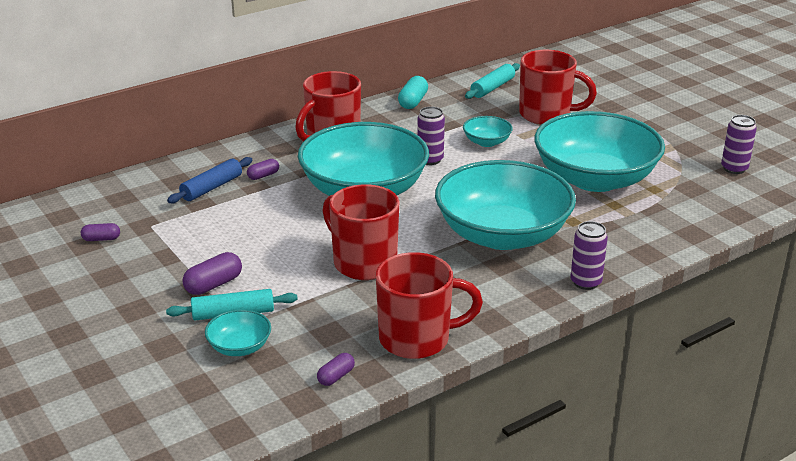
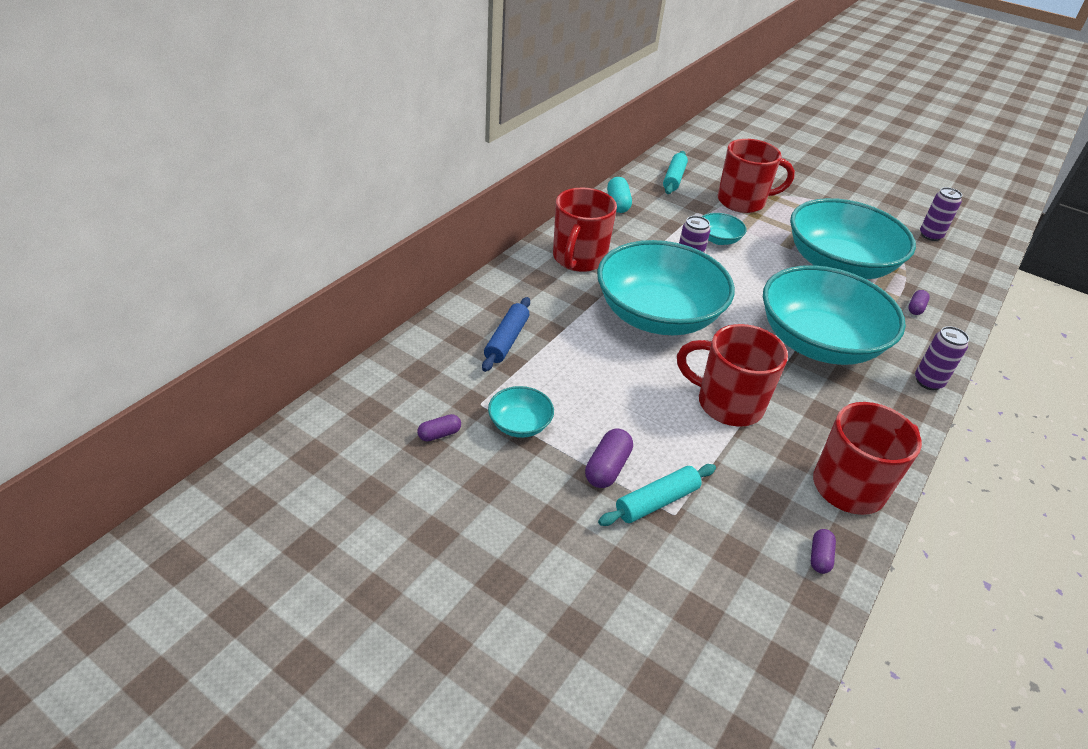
camera: 25 degrees left, 10 degrees up
(239, 347) = (698, 545): turquoise bowl -> turquoise bowl (520, 424)
(263, 176) = (547, 315): purple capsule -> purple capsule (916, 308)

